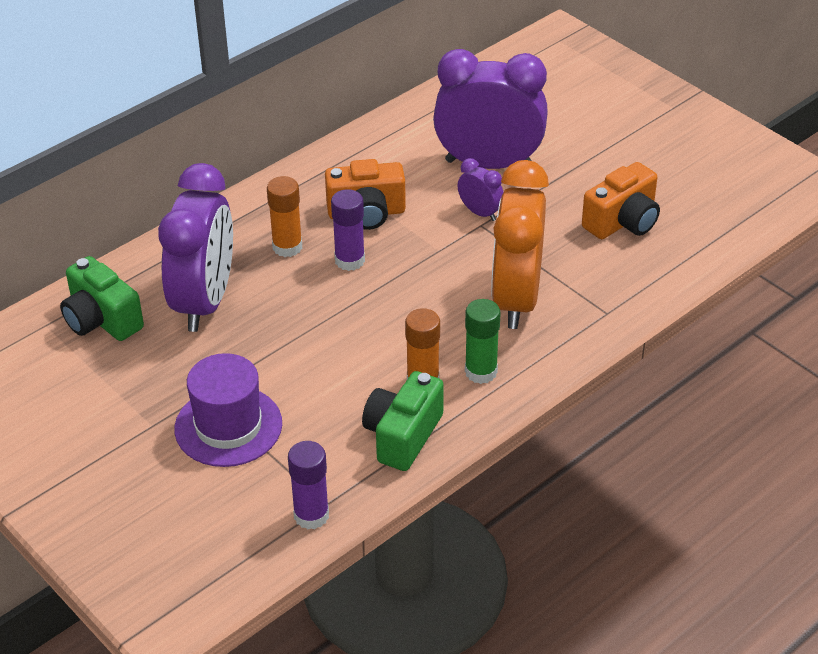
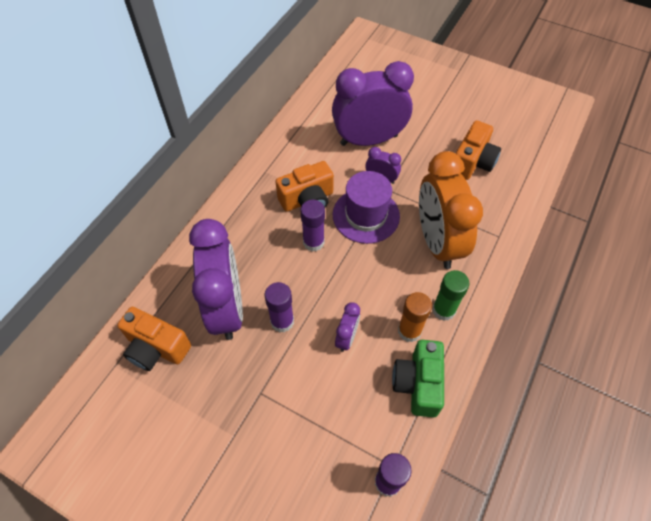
camera: 20 degrees left, 15 degrees up
(101, 320) = (156, 348): green camera -> orange camera
(228, 426) = (291, 417): purple hat -> purple hat (366, 215)
(266, 332) = (282, 321): none -> purple glue stick
(287, 247) = (266, 243): orange glue stick -> none
(338, 368) = (347, 337): none -> purple clock

